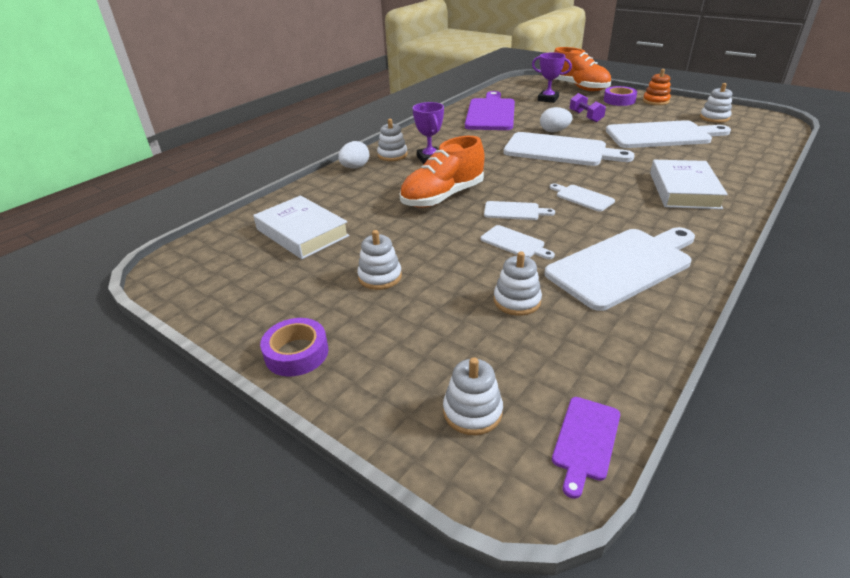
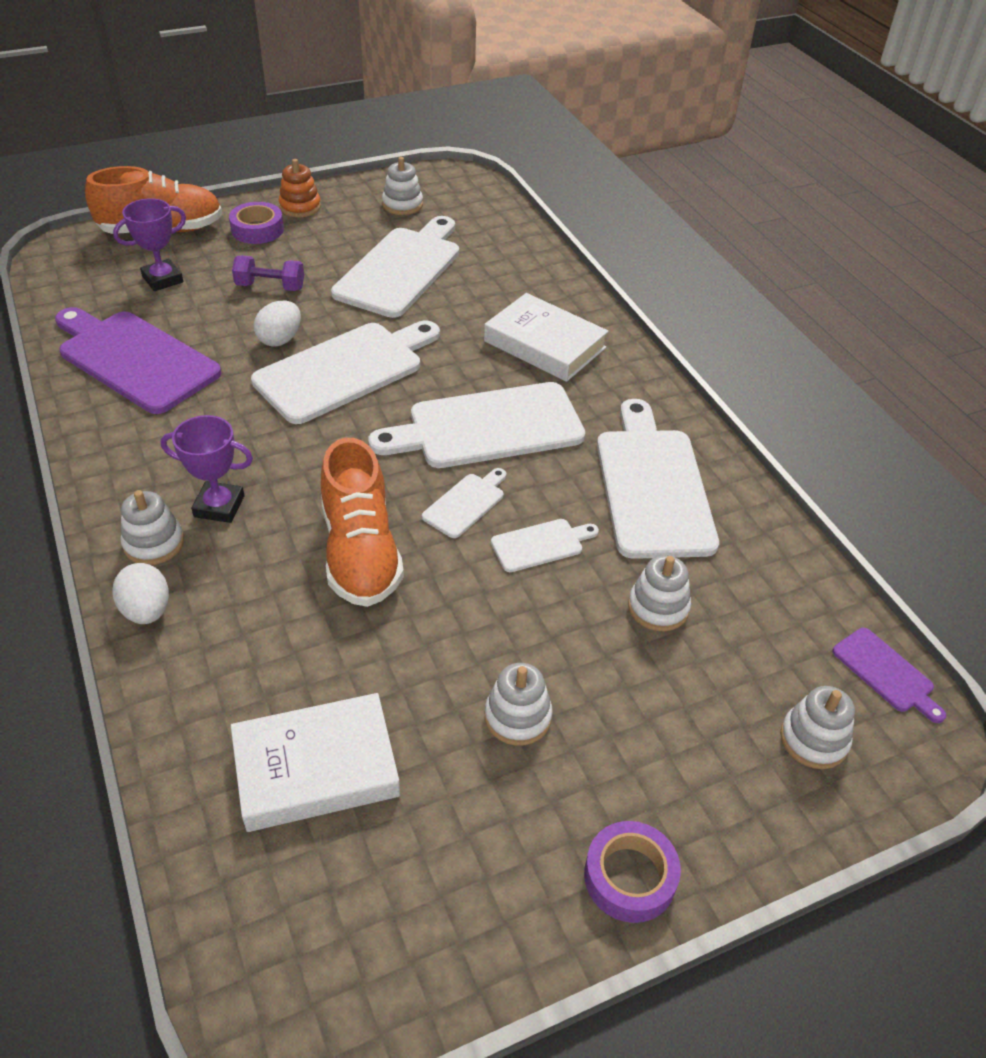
camera: 65 degrees left, 10 degrees up
(582, 197) = (487, 427): white cutting board -> white cutting board, size x2.15

